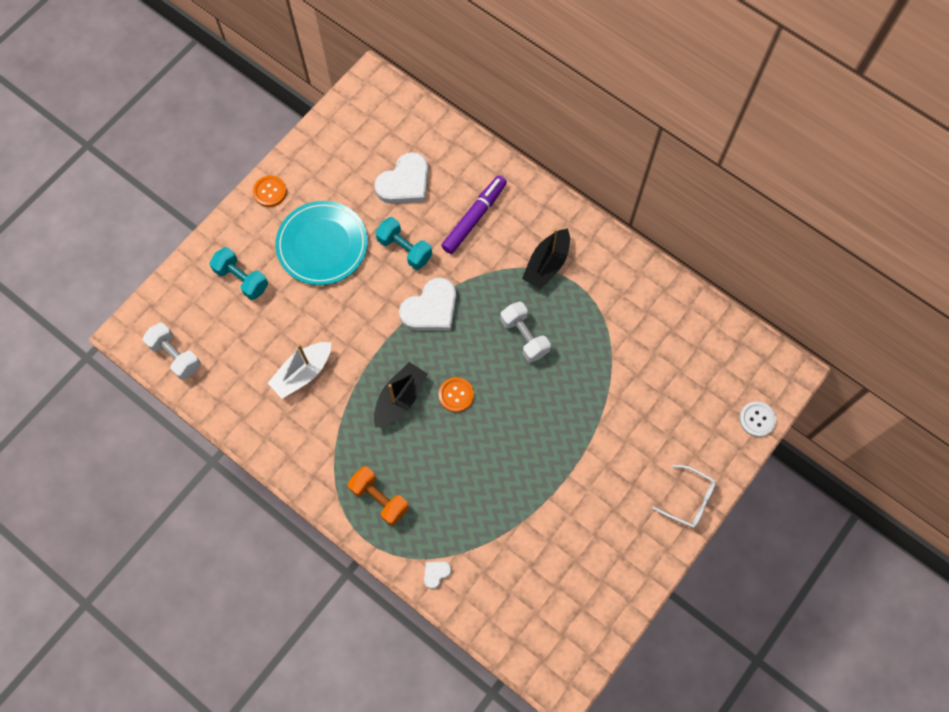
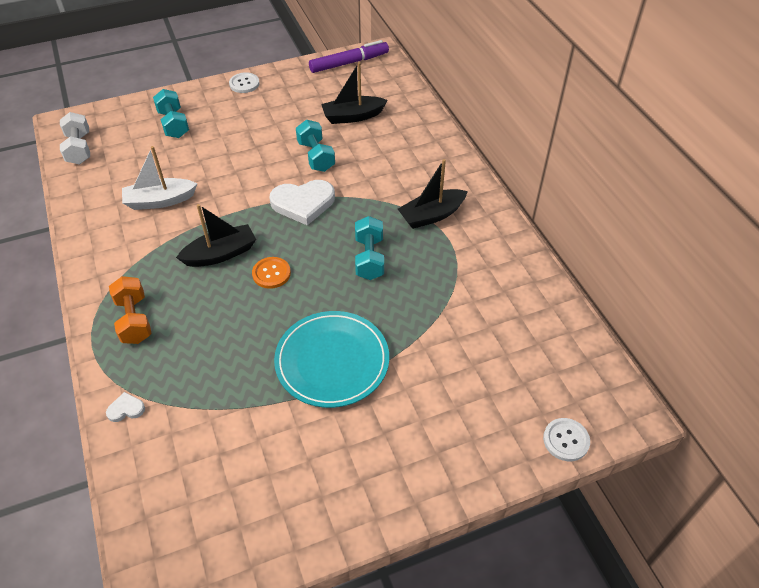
camera: 30 degrees right, 20 degrees down
(270, 192) = (244, 84): orange button -> white button
(322, 245) = (253, 128): turquoise plate -> turquoise plate (332, 361)
(404, 182) = (352, 116): white heart -> black boat
(474, 218) = (392, 159): purple marker -> purple marker (349, 63)
(524, 337) = (369, 258): white dumbbell -> turquoise dumbbell
(689, 500) = (436, 481): white glasses -> none

